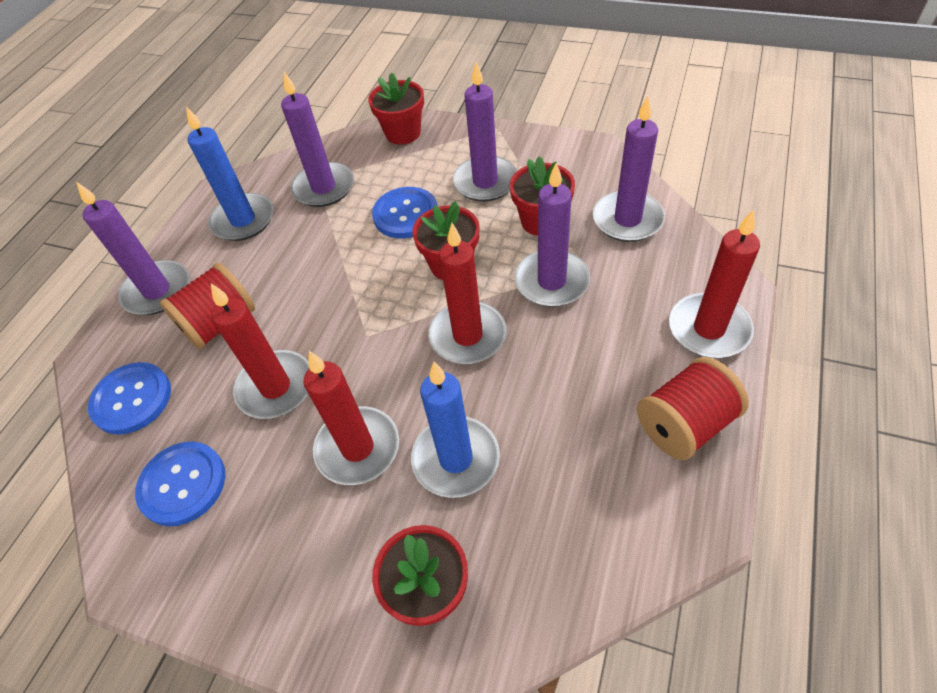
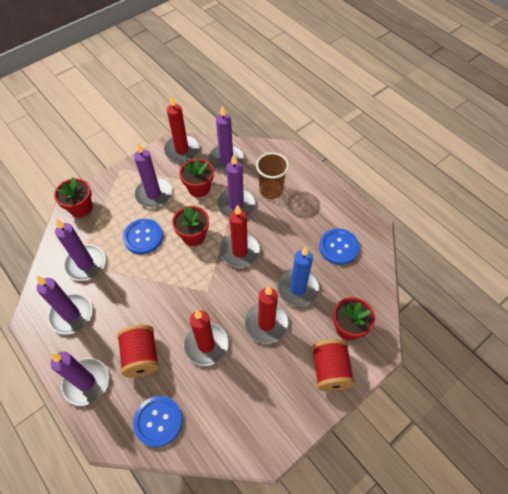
camera: 65 degrees left, 5 degrees up
(182, 484) = (232, 410): blue button -> blue button (338, 247)
(243, 220) = (71, 315): blue candle -> purple candle
(624, 309) = (271, 190): none -> brown cup
(685, 424) = (335, 206): red spool -> red spool (330, 370)
(708, 329) = (301, 172): red candle -> red candle (182, 150)

